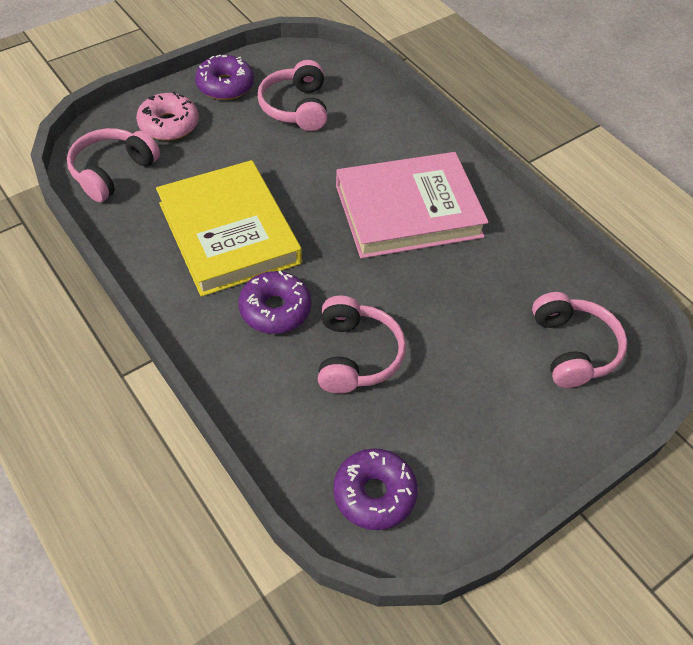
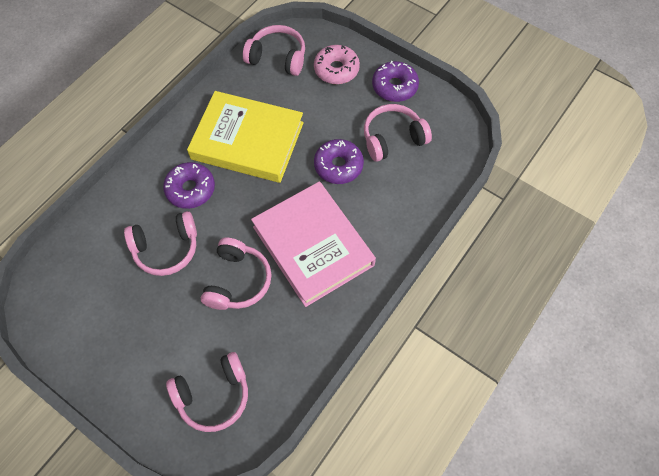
camera: 75 degrees right, 10 degrees up
(228, 233) = (247, 140): yellow book -> yellow book turned 60 degrees clockwise
(374, 494) = (63, 289): purple donut -> purple donut (338, 166)
(430, 291) = (237, 281): none -> pink headphones

